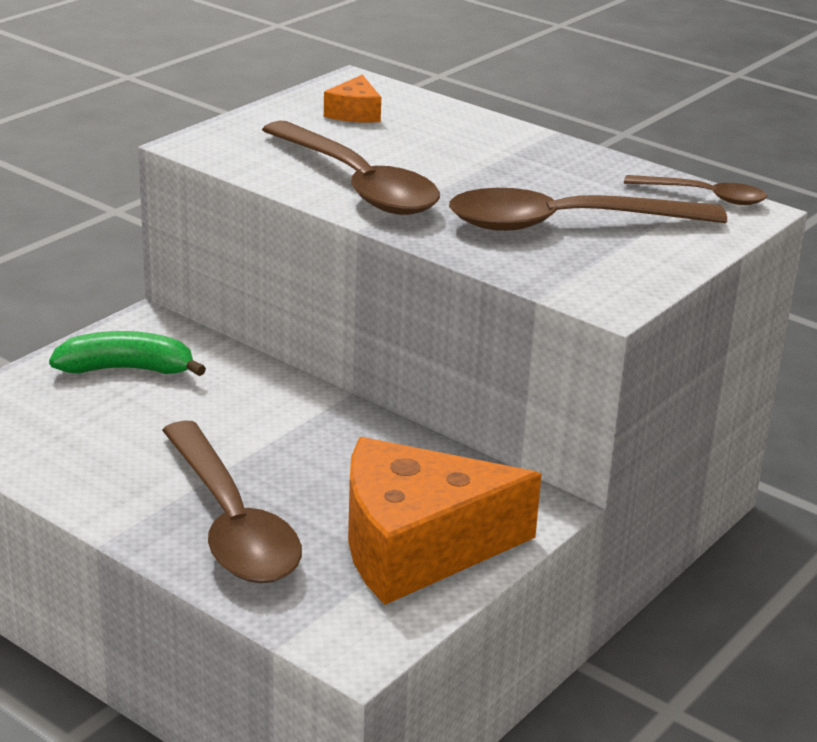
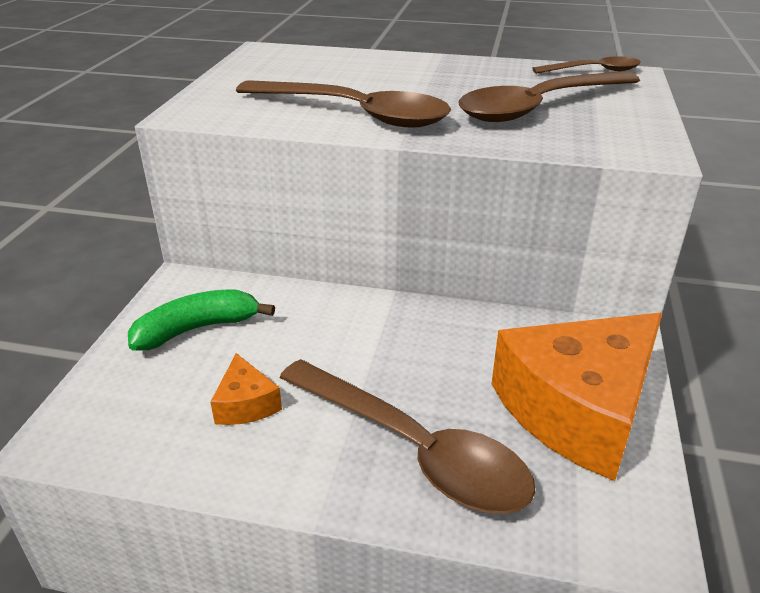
camera: 25 degrees left, 5 degrees up
(354, 113) = (290, 68): orange cheese -> orange cheese (246, 404)

